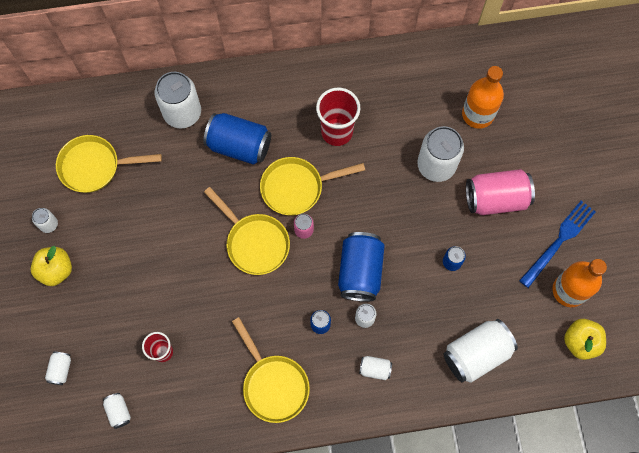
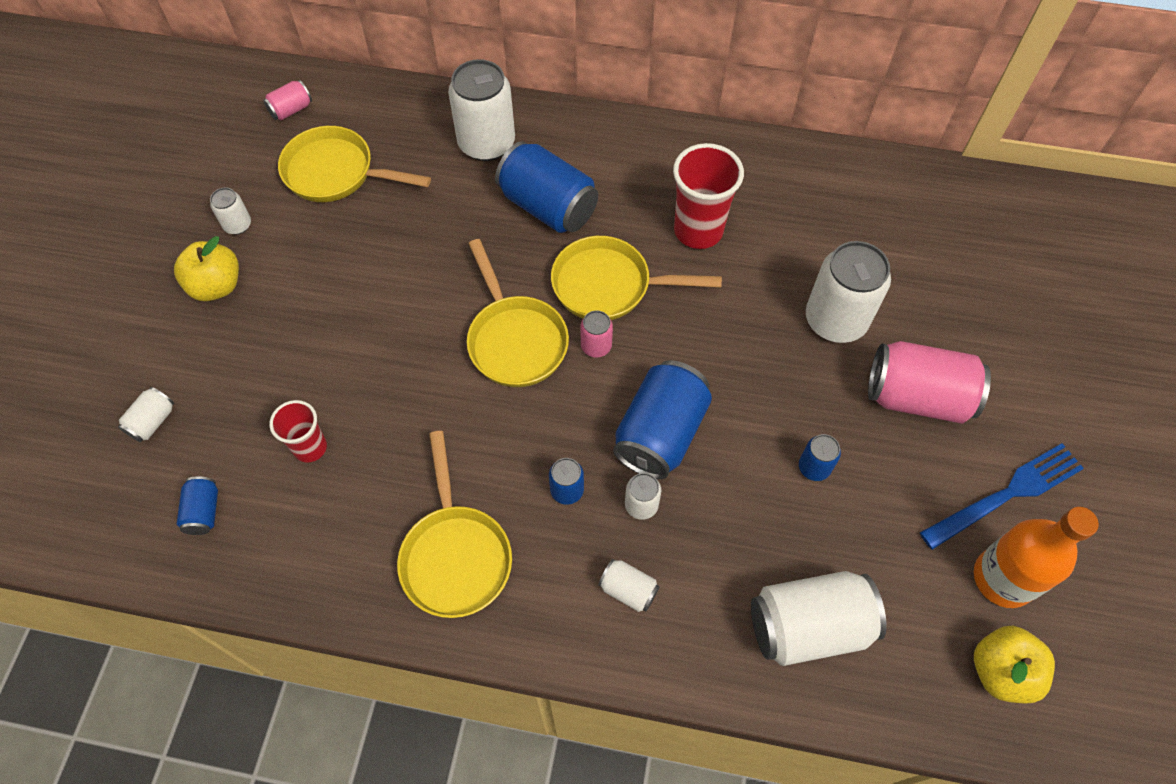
camera: 20 degrees right, 10 degrees down
(43, 130) = (291, 110): none -> pink can
(119, 411) = (204, 511): white can -> blue can
(477, 114) = (924, 270): orange bottle -> none

